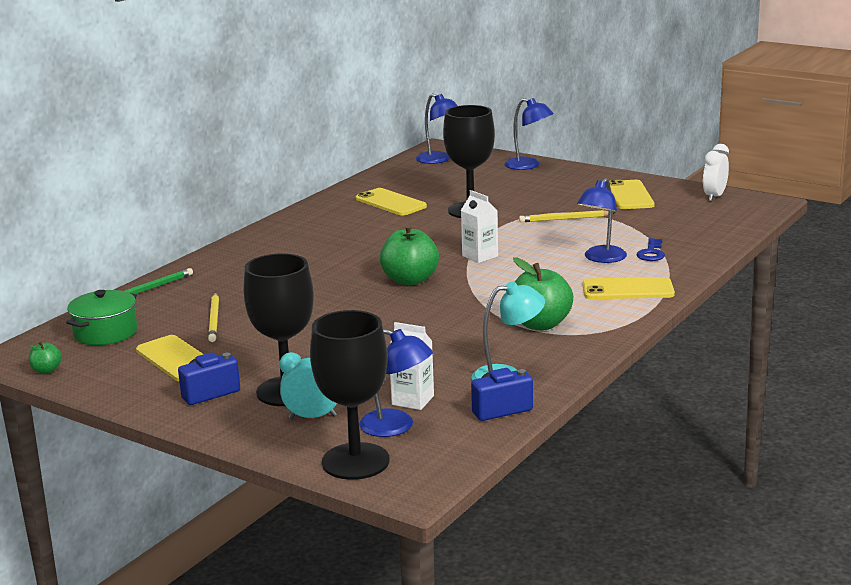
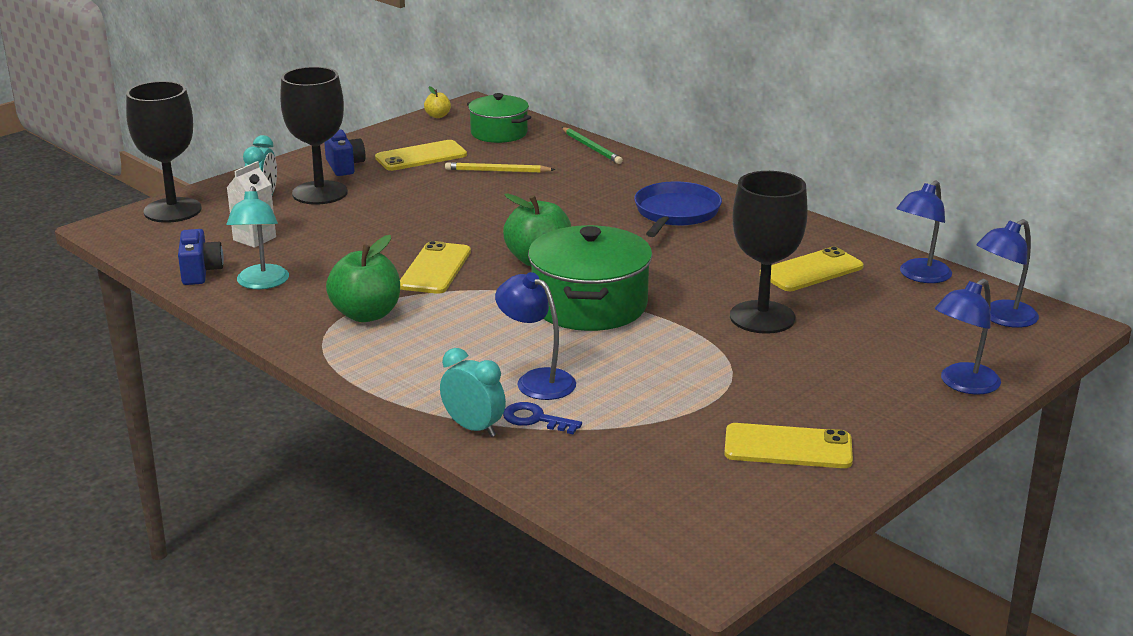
camera: 100 degrees right, 5 degrees up
(46, 370) = (437, 116): green apple -> yellow apple
(299, 246) = (675, 213): none -> blue pan
(397, 426) = (213, 229): blue lamp -> blue lamp (920, 276)
(480, 256) = (589, 305): white carton -> green pot
(565, 219) = (699, 378): yellow pencil -> none
(628, 289) = (424, 380): yellow phone -> yellow phone (435, 269)
(677, 267) = (473, 428): none -> turquoise clock
(714, 196) = (757, 526): white clock -> none

